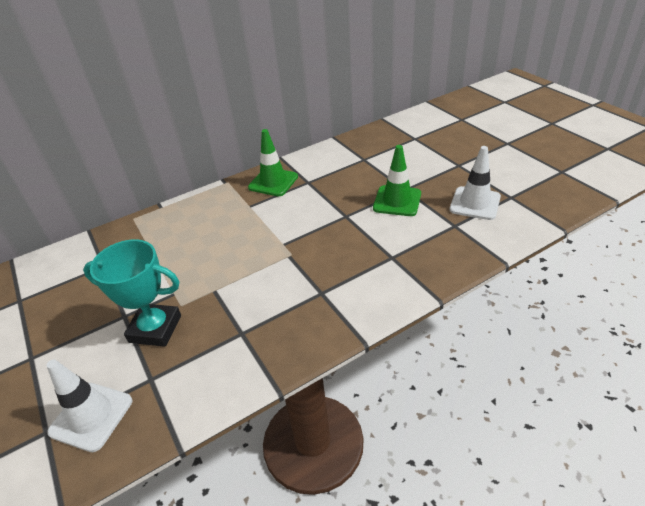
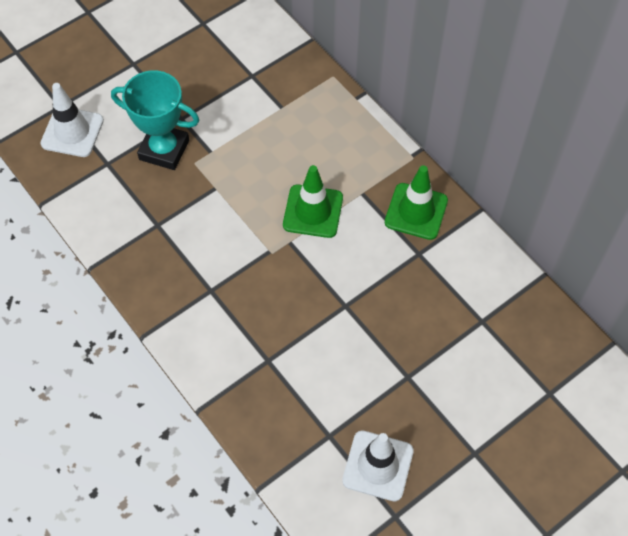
camera: 80 degrees right, 20 degrees up
(155, 329) = (164, 150): turquoise trophy -> turquoise trophy turned 75 degrees counterclockwise
(397, 201) = (379, 366): green traffic cone -> green traffic cone (313, 211)

